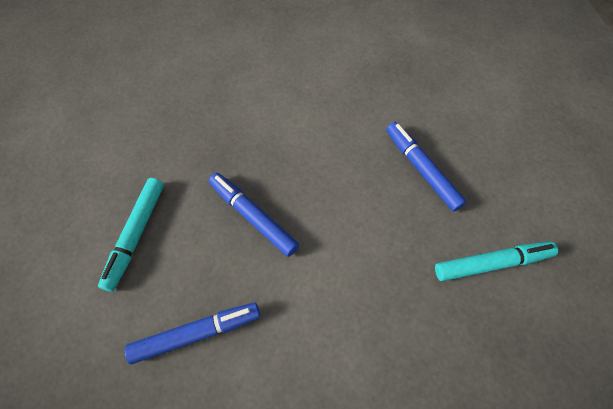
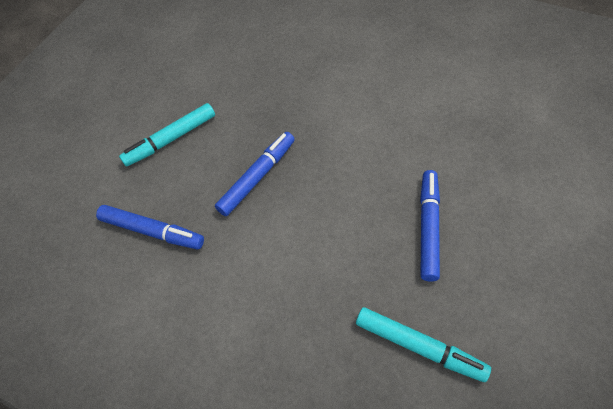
camera: 45 degrees right, 5 degrees down
(253, 216) = (257, 177): blue marker -> blue marker turned 45 degrees clockwise

